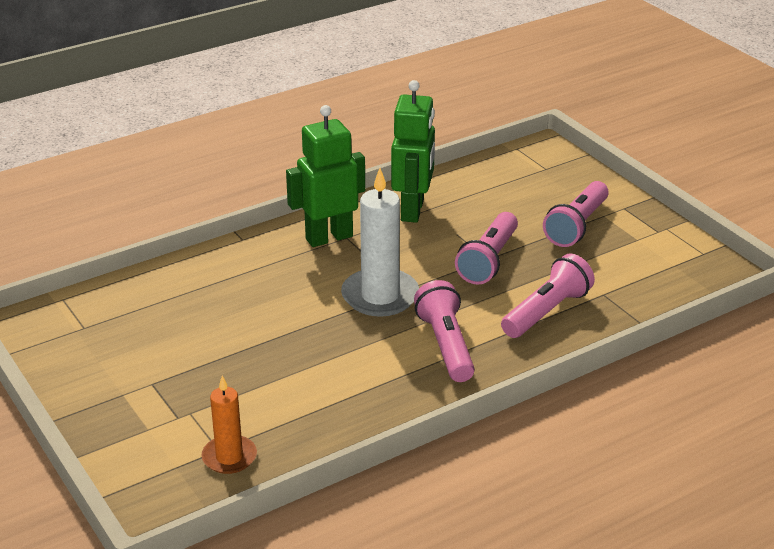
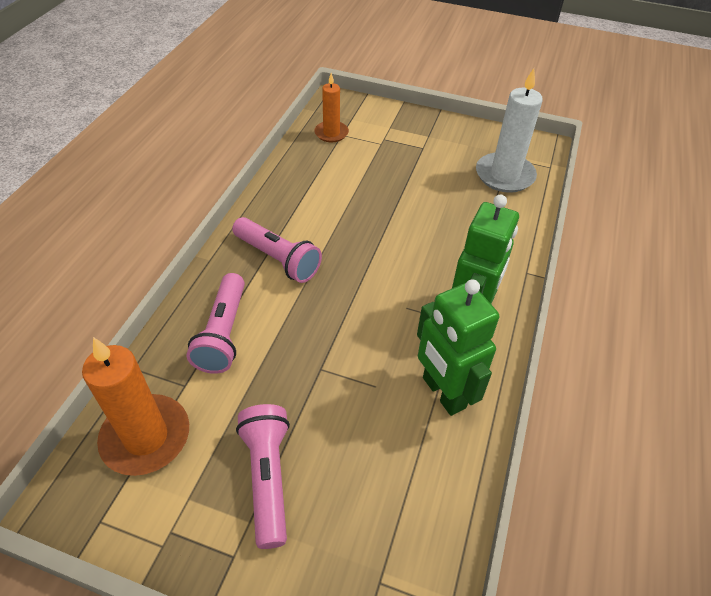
camera: 140 degrees right, 15 degrees up
(380, 296) = (366, 276): white candle -> white candle (504, 175)
(488, 260) = (317, 366): pink flashlight -> none
(651, 278) = (146, 437): none -> orange candle

